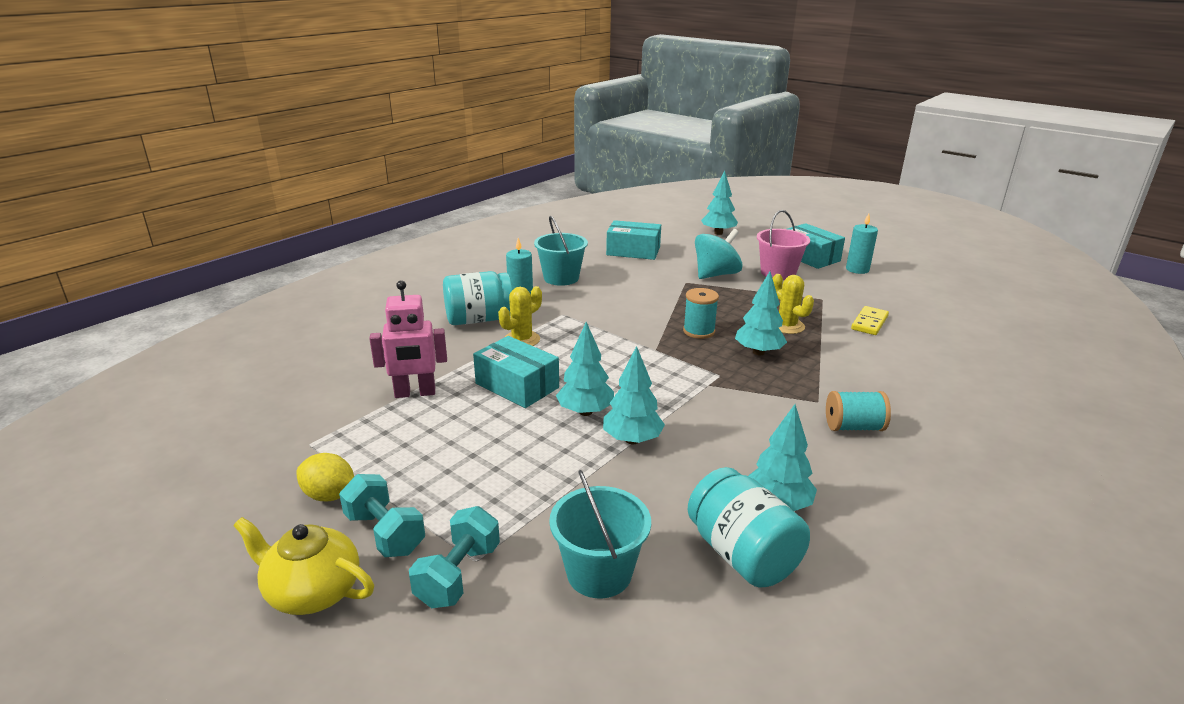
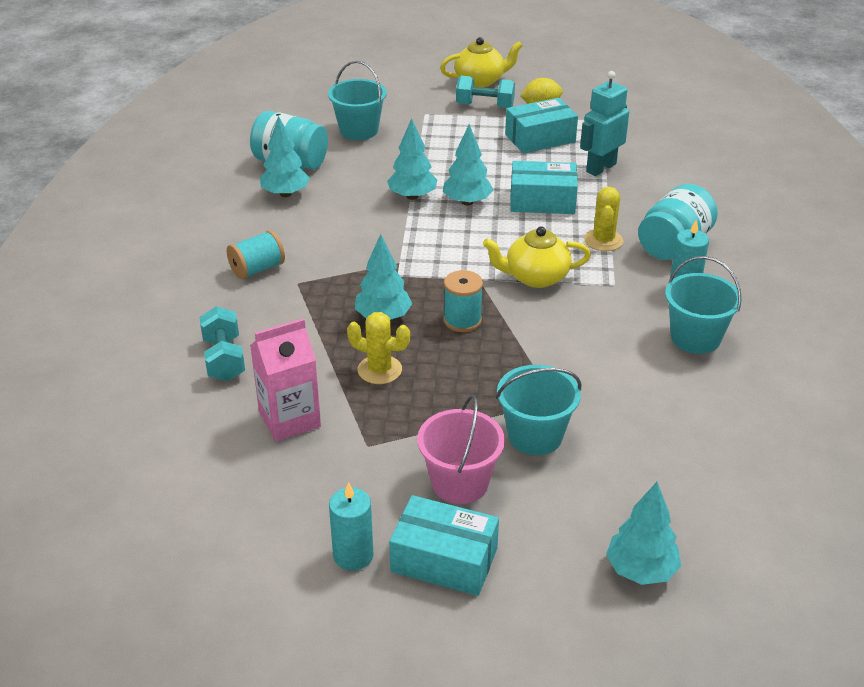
camera: 145 degrees right, 10 degrees up
(415, 393) = (600, 168): pink robot -> turquoise robot
(458, 575) = (425, 106): turquoise dumbbell -> turquoise dumbbell (224, 359)
(610, 336) = (535, 277): none -> yellow teapot
(633, 251) = (694, 440): turquoise box -> turquoise box (540, 138)
(716, 274) = (535, 436): turquoise spinning top -> turquoise bucket
(869, 323) = (289, 419): yellow domino -> pink carton

